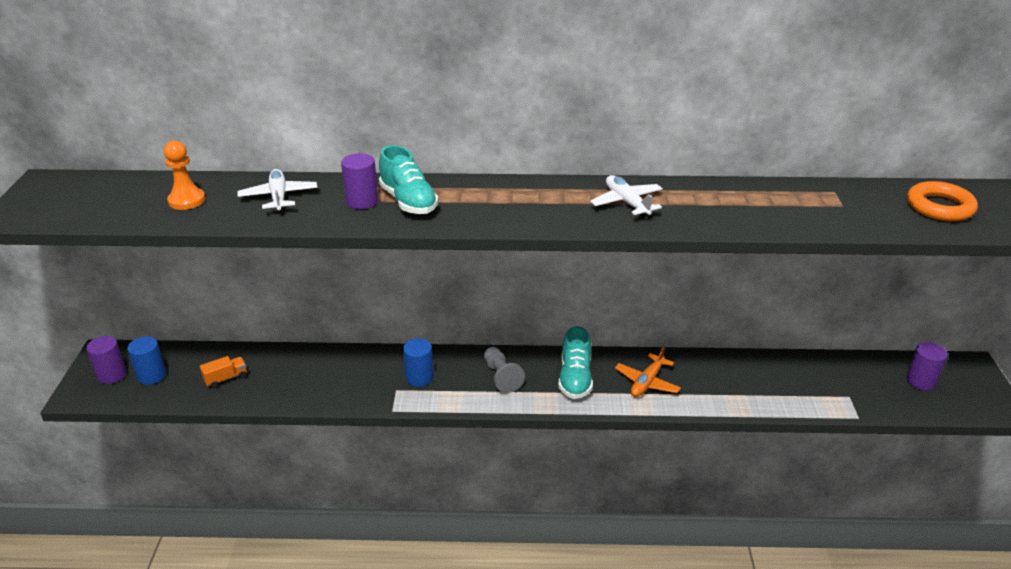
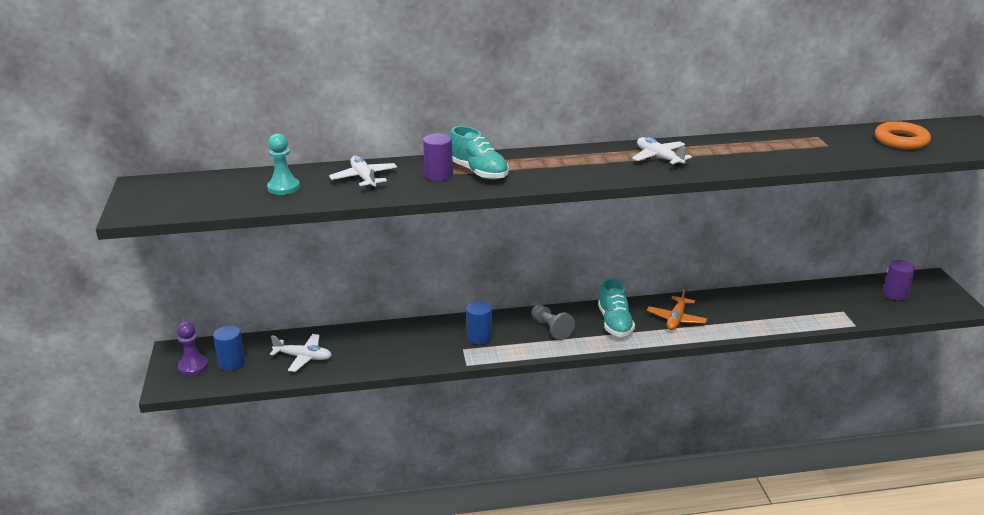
camera: 10 degrees left, 5 degrees down
(112, 375) = (193, 366): purple cylinder -> purple pawn
(187, 200) = (283, 188): orange pawn -> turquoise pawn
(226, 378) = (303, 357): orange truck -> white plane

